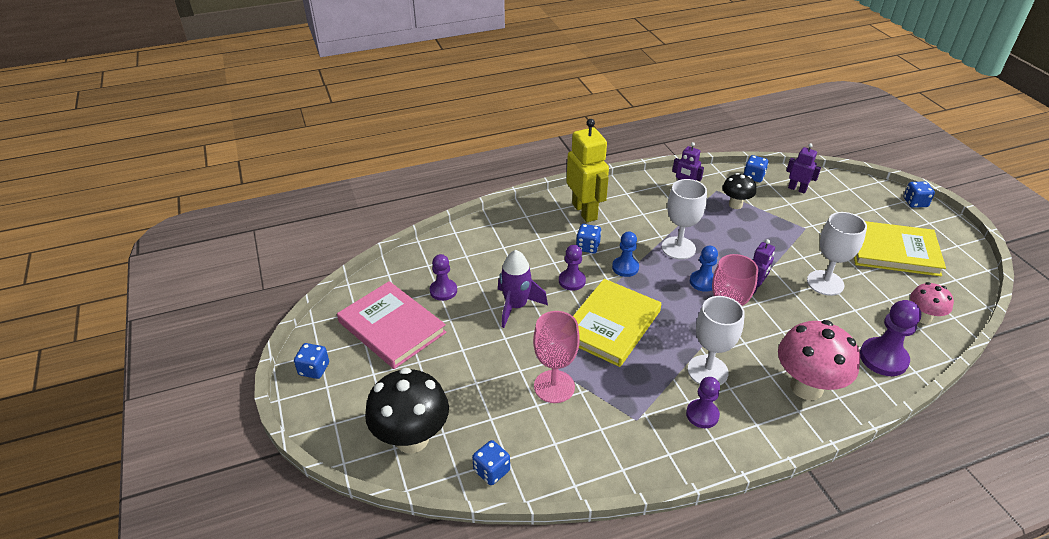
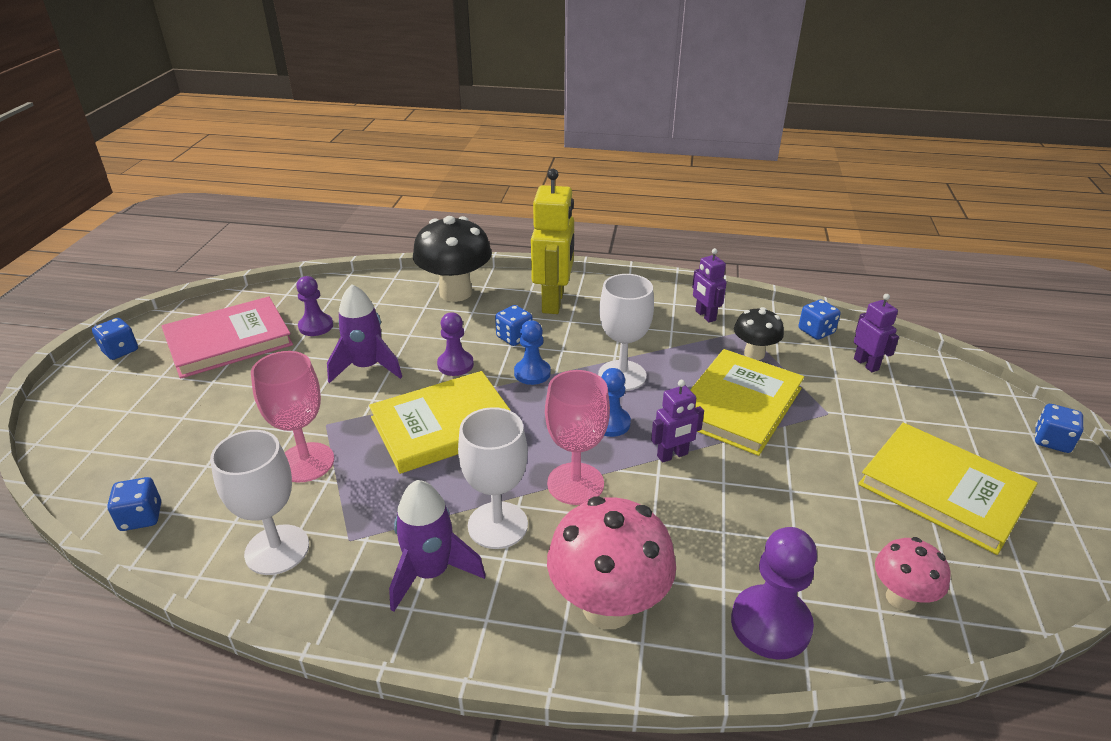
camera: 30 degrees right, 5 degrees down
(392, 327) = (229, 341): pink book -> pink book turned 75 degrees clockwise
(412, 438) = (115, 449): black mushroom -> black mushroom (455, 293)
(702, 415) = (431, 572): purple pawn -> purple rocket
(758, 241) = (738, 405): none -> yellow book
(825, 283) = (784, 489): white goblet -> white goblet (277, 549)

